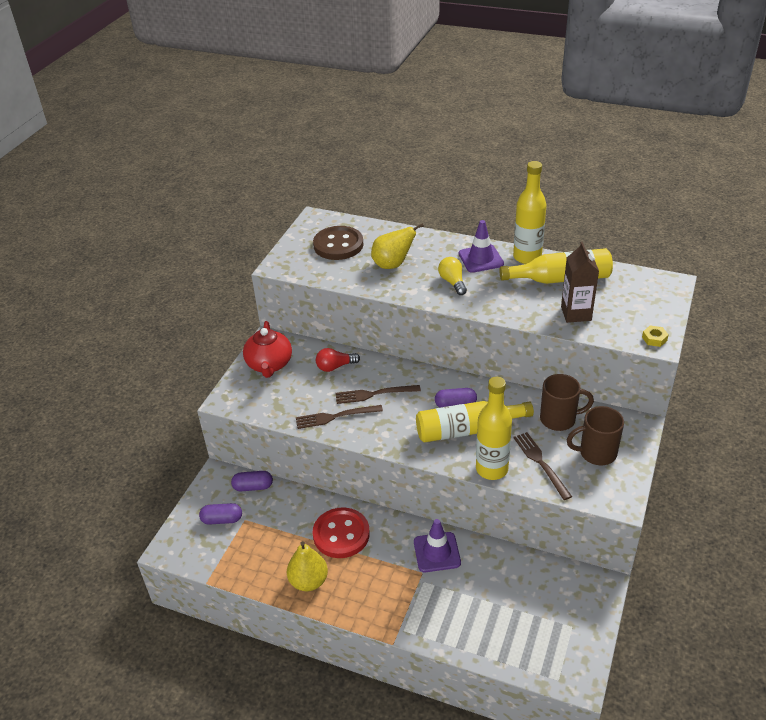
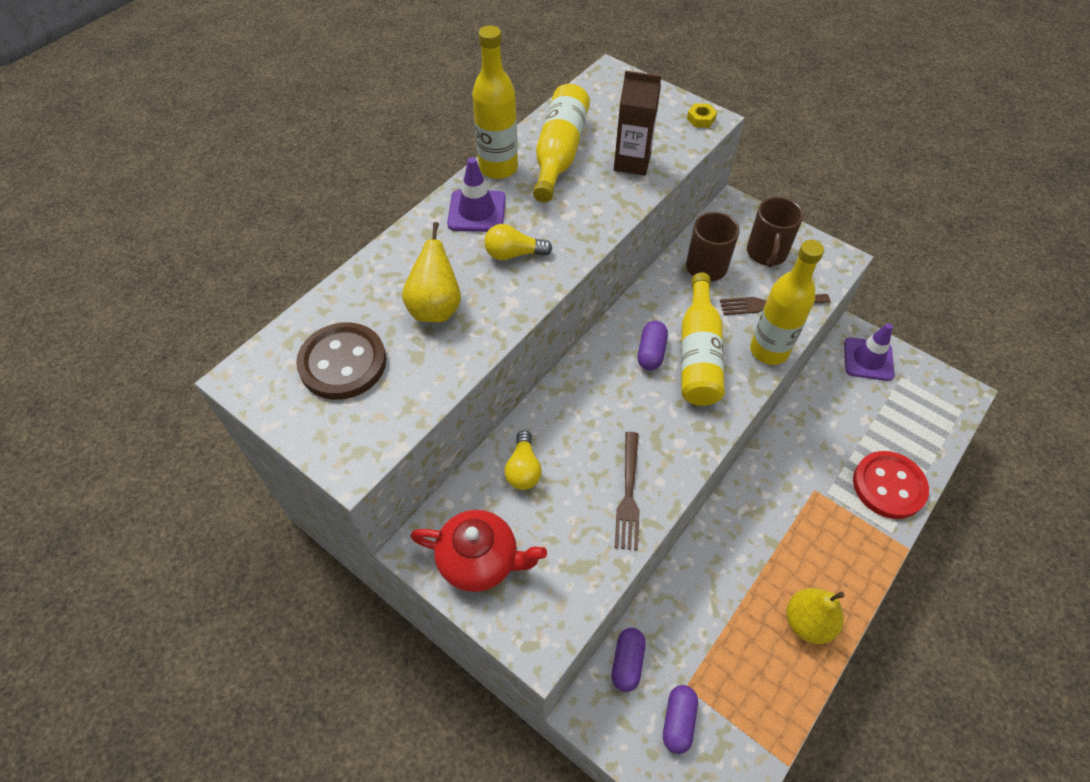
camera: 75 degrees left, 15 degrees up
(335, 367) = (523, 469): red light bulb -> yellow light bulb
(341, 534) = (740, 564): red button -> red button (888, 486)
(373, 394) = (599, 436): brown fork -> none
(437, 552) = (788, 466): purple traffic cone -> purple traffic cone (868, 359)

